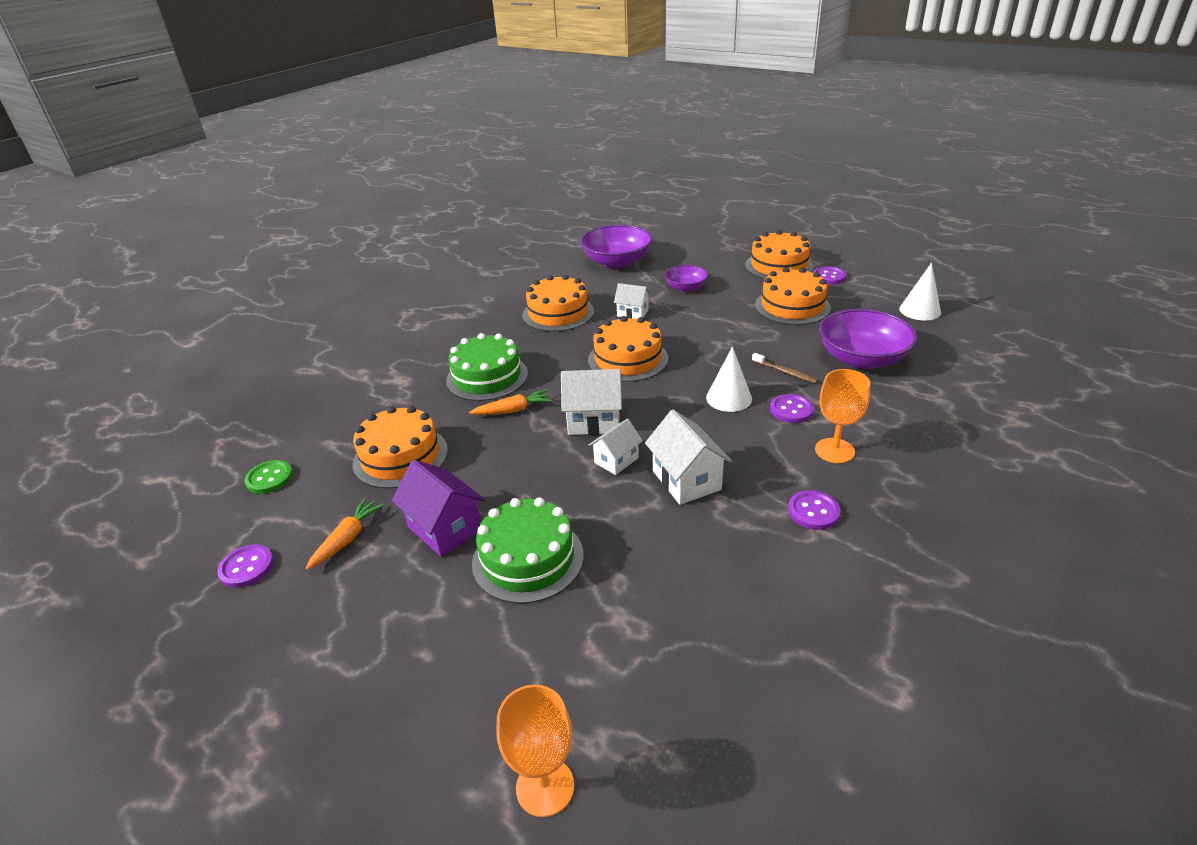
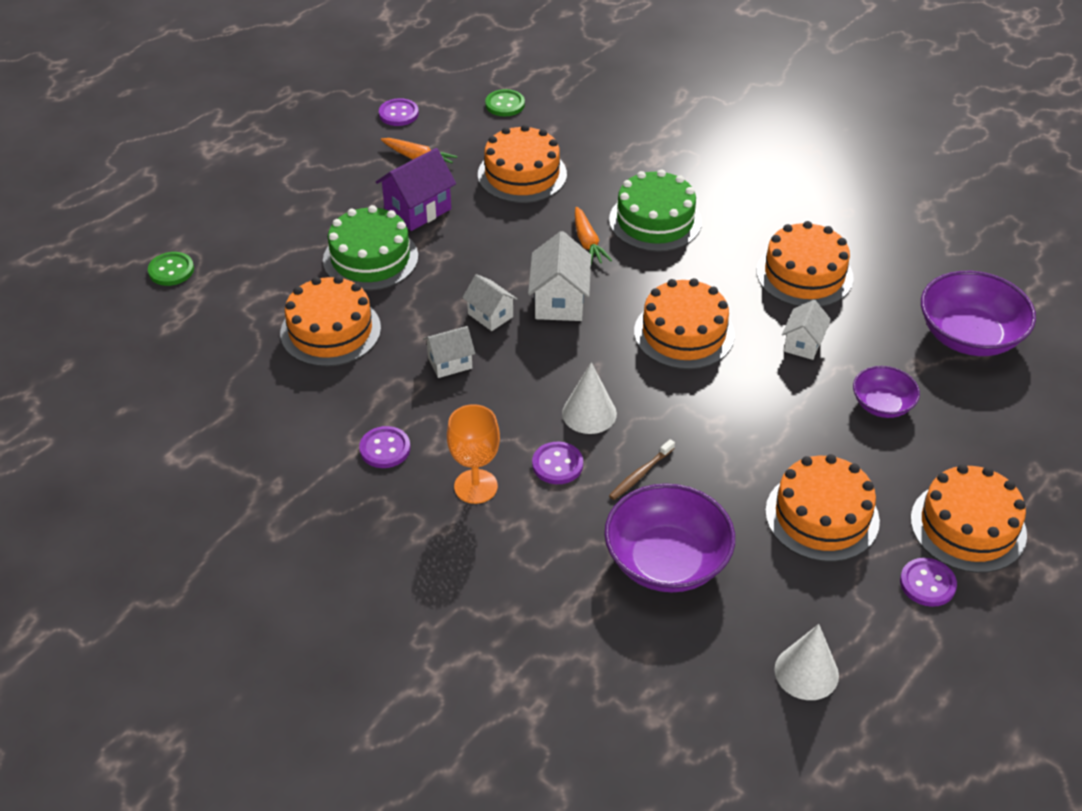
camera: 90 degrees right, 10 degrees up
(545, 787) = (171, 270): orange goblet -> green button
(653, 577) = (330, 330): none -> orange cake
(686, 480) = (450, 363): white house -> white house, size x0.64

